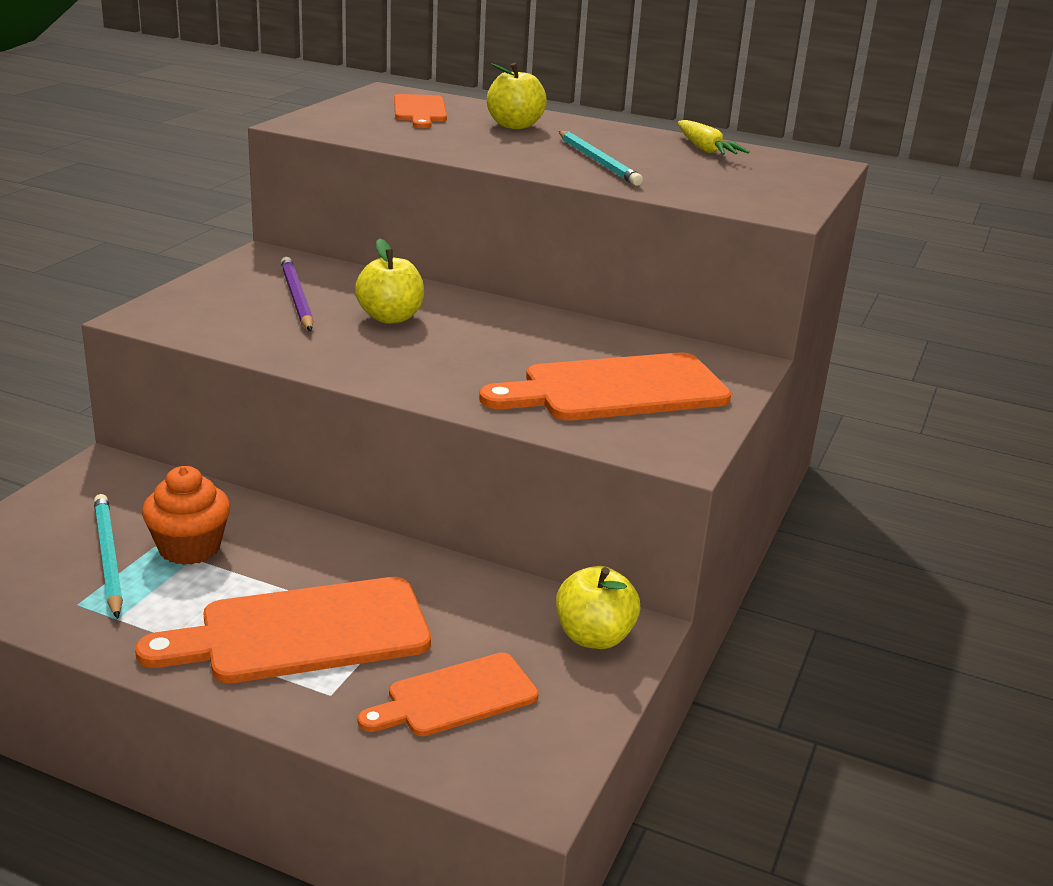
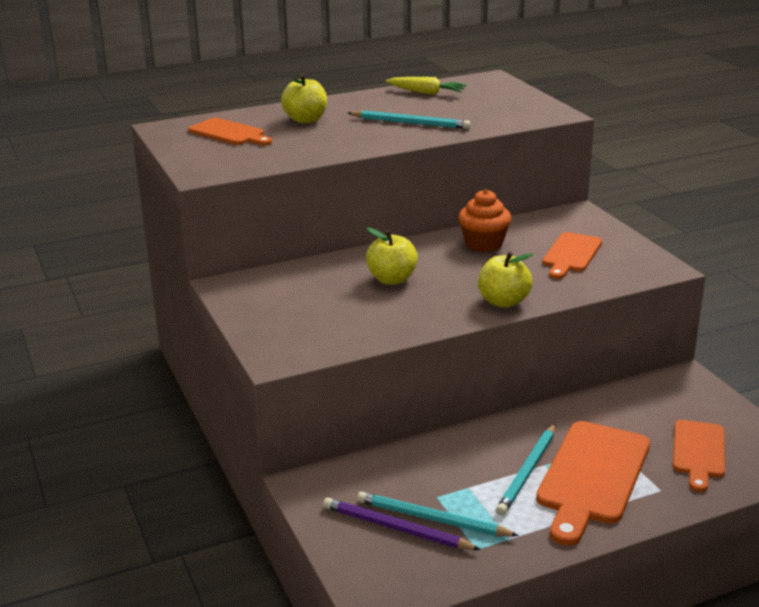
camera: 45 degrees left, 0 degrees up
(189, 548) = (455, 484): orange cupcake -> orange cupcake (483, 244)
(265, 585) = (527, 472): none -> turquoise pencil
(296, 298) = (318, 297): purple pencil -> purple pencil (396, 528)
(594, 637) = (682, 390): yellow apple -> yellow apple (503, 301)
(616, 389) = (571, 254): orange cutting board -> orange cutting board, size x0.61

